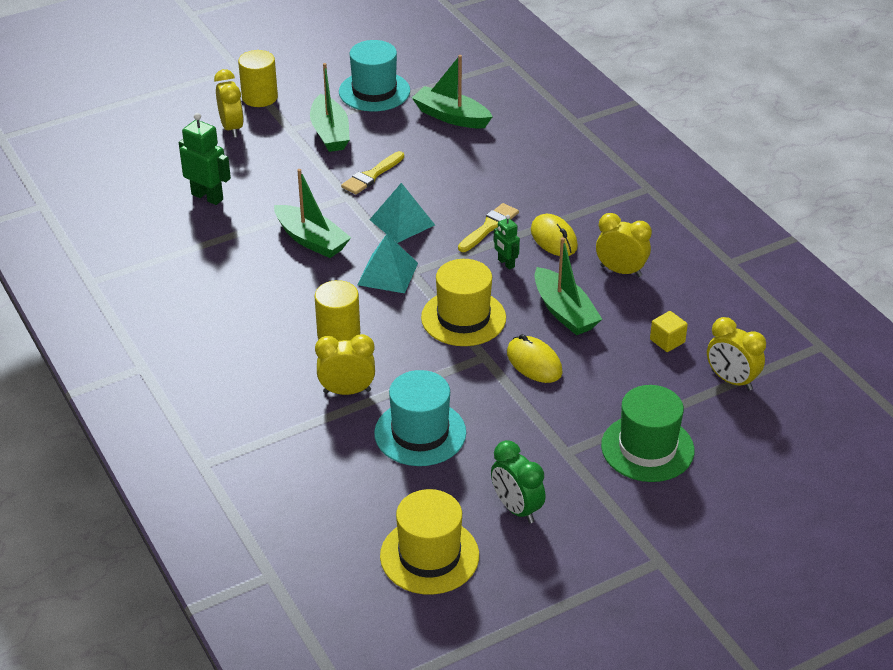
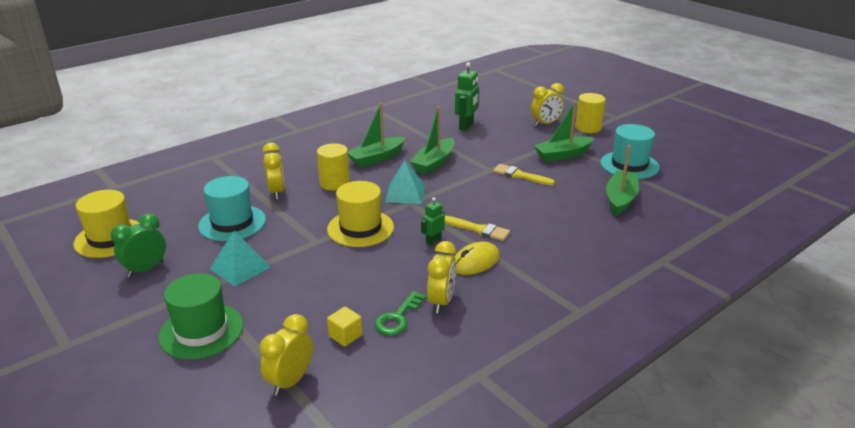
camera: 80 degrees right, 10 degrees down
(402, 222) = (468, 192): turquoise pyramid -> turquoise pyramid (240, 267)
(534, 363) = (310, 264): yellow mouse -> none
(564, 312) = (376, 274): green boat -> green boat (377, 158)
(643, 303) = (398, 318): none -> green key

